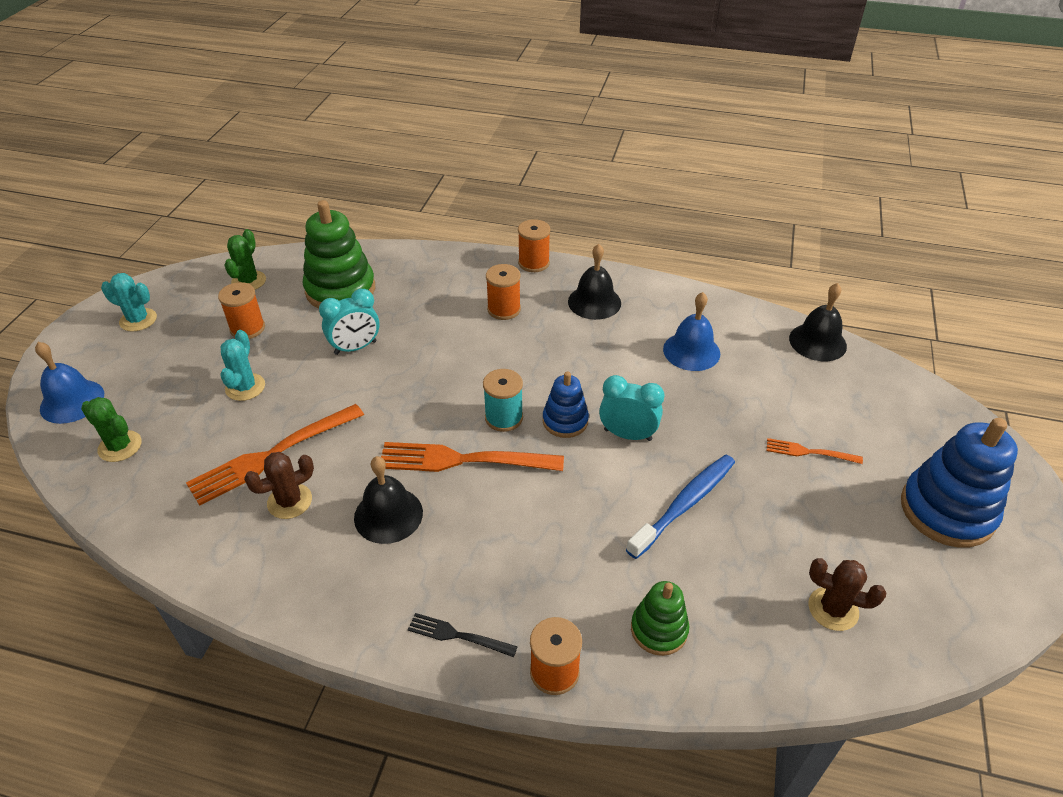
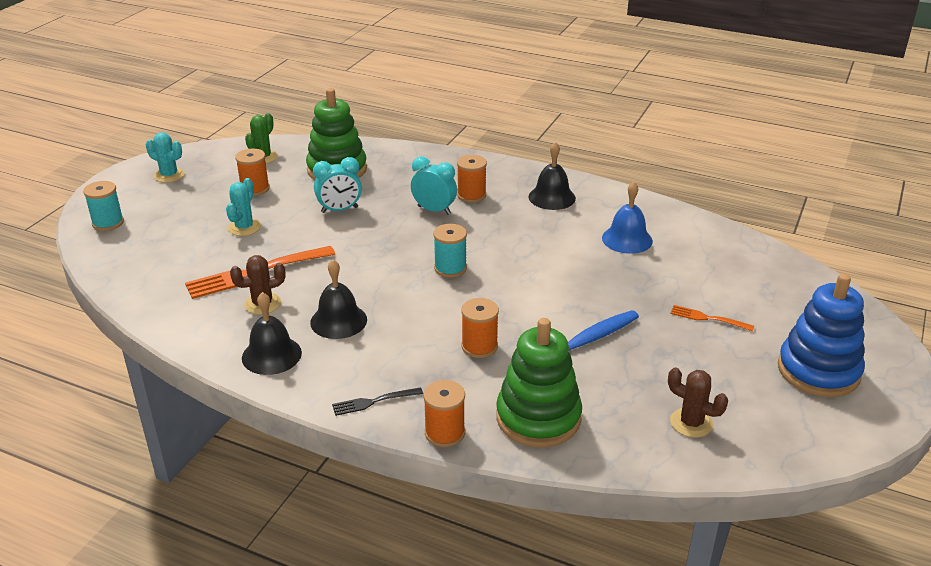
camera: 10 degrees right, 10 degrees down
(72, 401) = (108, 223): blue bell -> turquoise spool
(120, 446) = (139, 255): green cactus -> none
(458, 635) = (374, 402): black fork -> black fork turned 45 degrees counterclockwise
(463, 460) = (409, 292): orange fork -> none
(533, 263) = (507, 165): orange spool -> orange spool (479, 346)
(565, 421) = (501, 276): blue stacking toy -> none
(627, 434) = (552, 290): turquoise clock -> turquoise clock (434, 210)
(659, 629) = (538, 418): green stacking toy -> green stacking toy, size x1.79
(817, 342) = (744, 243): black bell -> black bell (271, 355)

